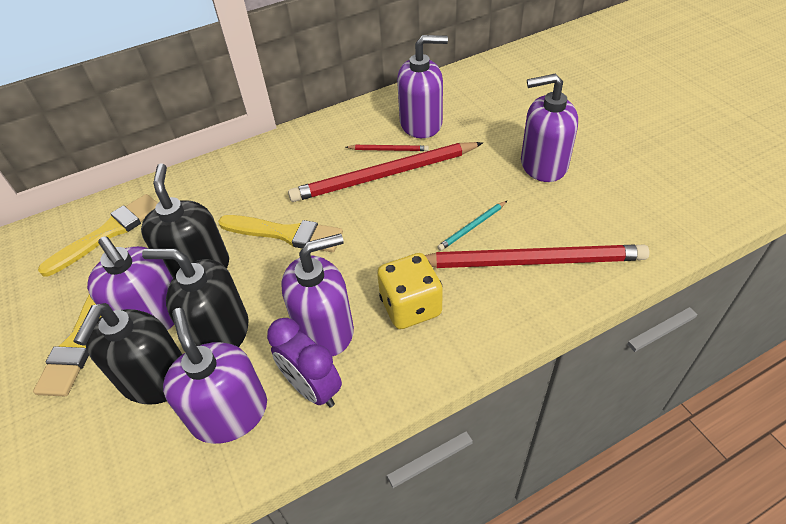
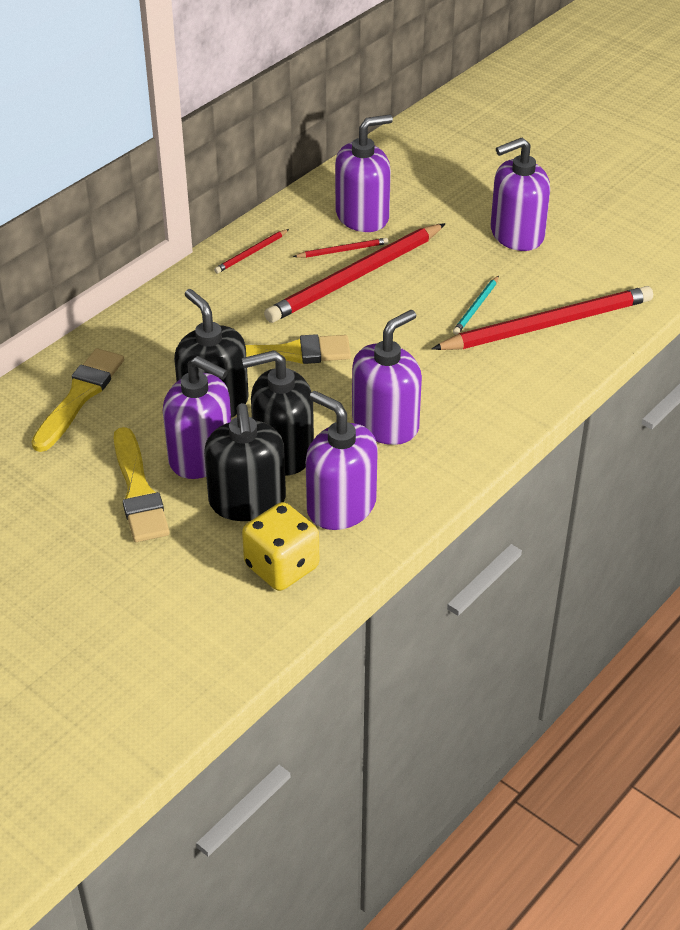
camera: 25 degrees left, 5 degrees down
(313, 388) = (405, 469): purple clock -> none
(317, 138) = (251, 253): none -> red pencil
(410, 307) = (456, 387): yellow dice -> yellow dice (281, 566)

